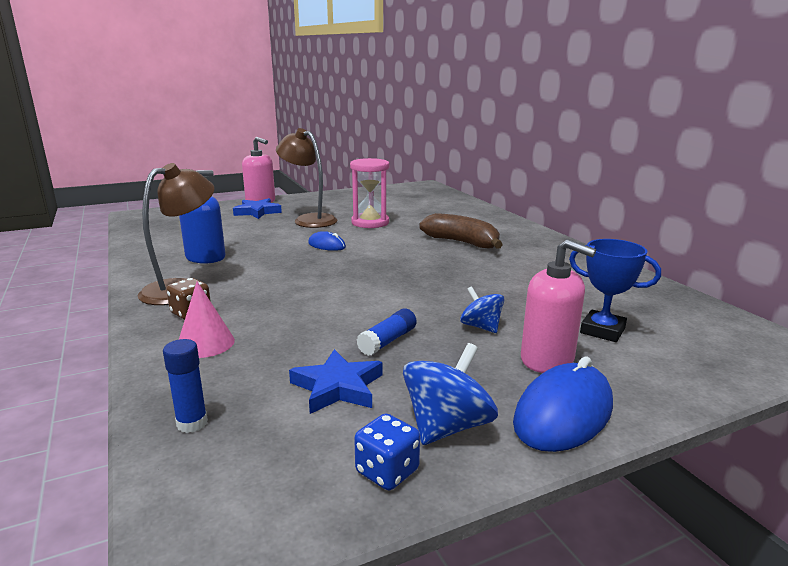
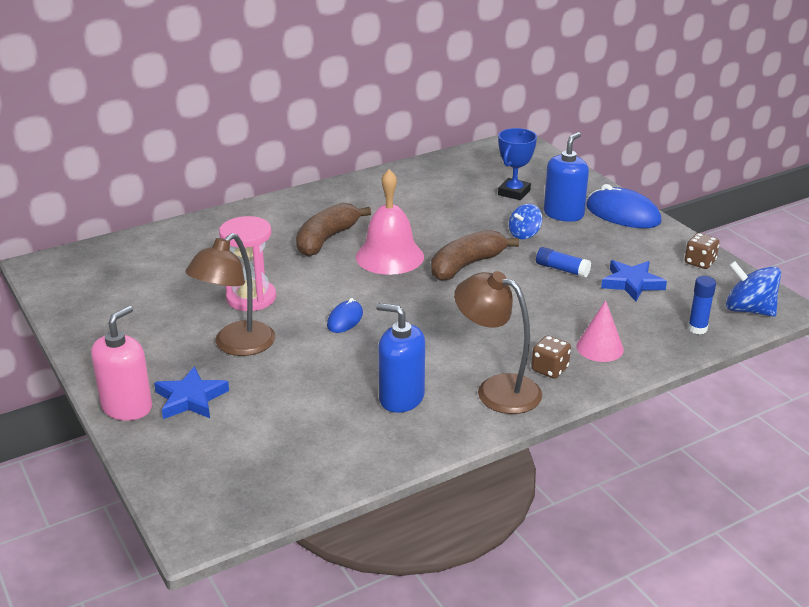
camera: 95 degrees left, 10 degrees up
(387, 471) = (700, 262): blue dice -> brown dice
(407, 291) = (466, 265): none -> brown banana
(429, 262) = (389, 256): none -> pink bell
(447, 426) = (653, 247): blue spinning top -> blue spinning top (748, 310)
(547, 360) = (563, 214): pink soap dispenser -> blue soap dispenser

